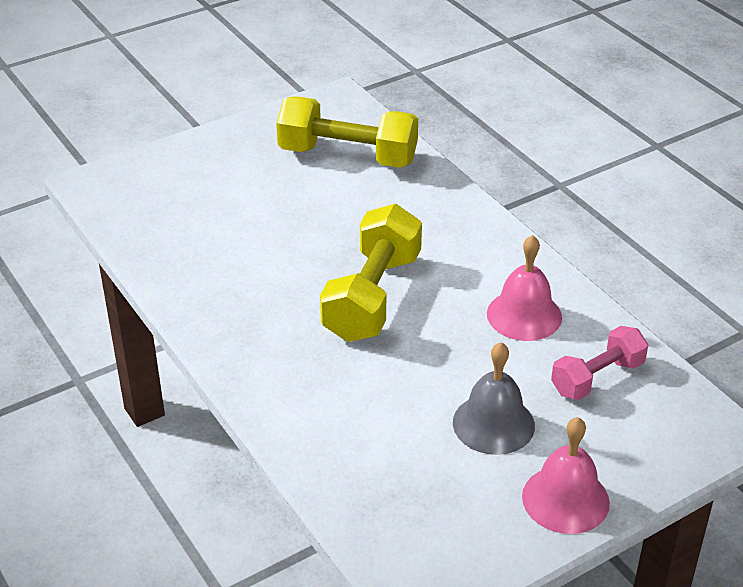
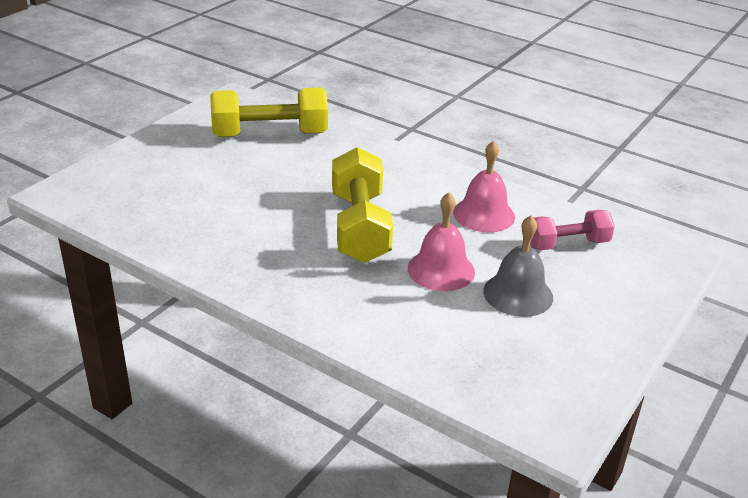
camera: 25 degrees left, 5 degrees down
(565, 499) = (609, 332): pink bell -> pink bell (441, 270)
(597, 378) = (567, 244): pink dumbbell -> pink dumbbell turned 45 degrees clockwise

